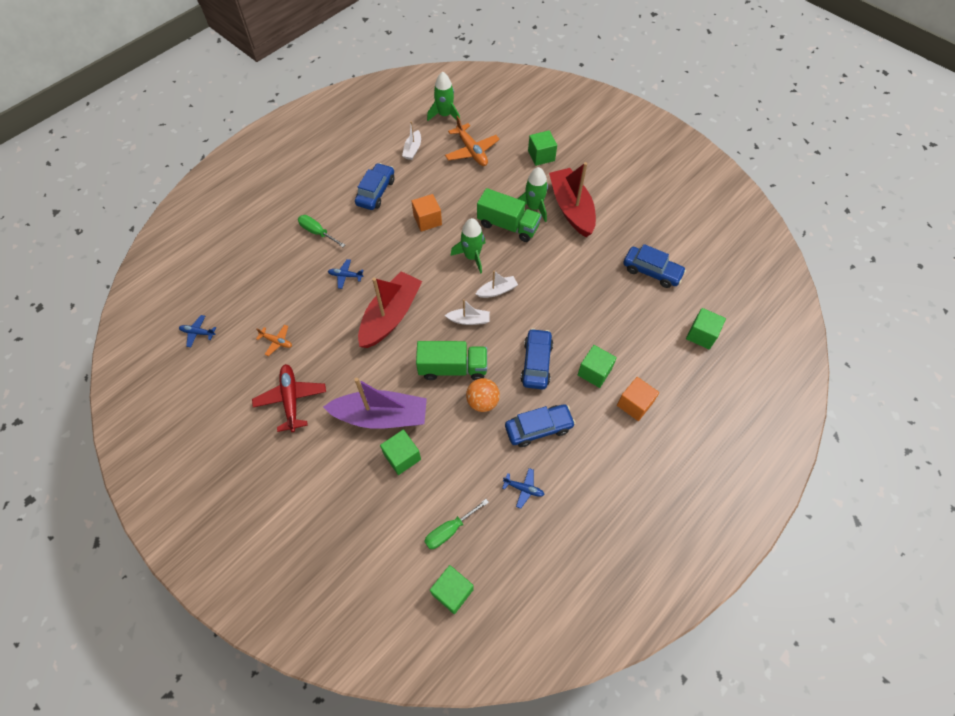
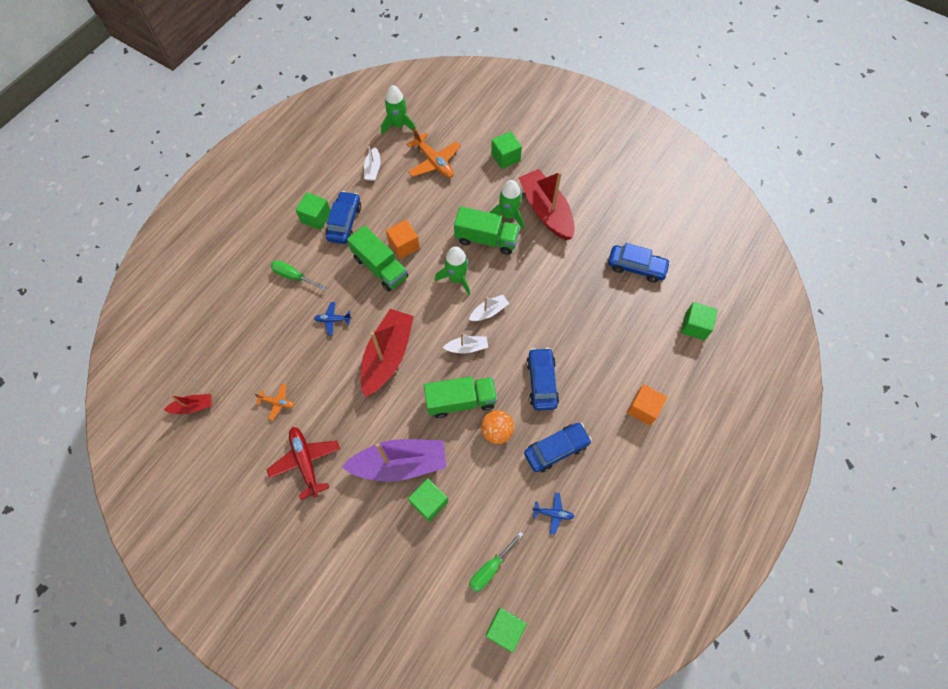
camera: 10 degrees left, 5 degrees up
(198, 333) = (193, 406): blue plane -> red boat
(401, 236) = (380, 267): none -> green truck
(594, 372) = (599, 382): green cube -> green cube (316, 217)

